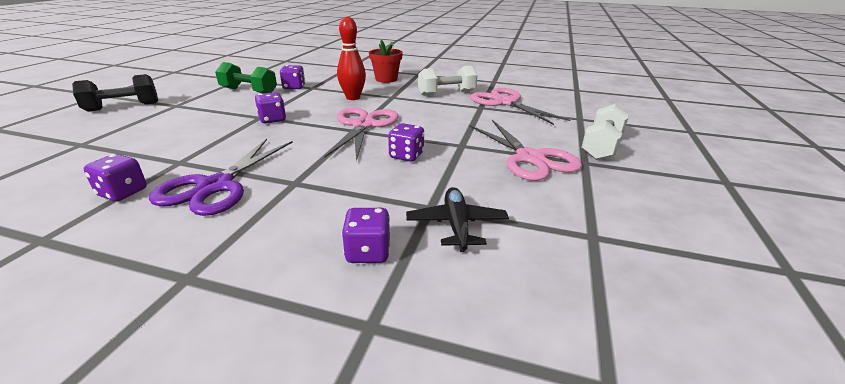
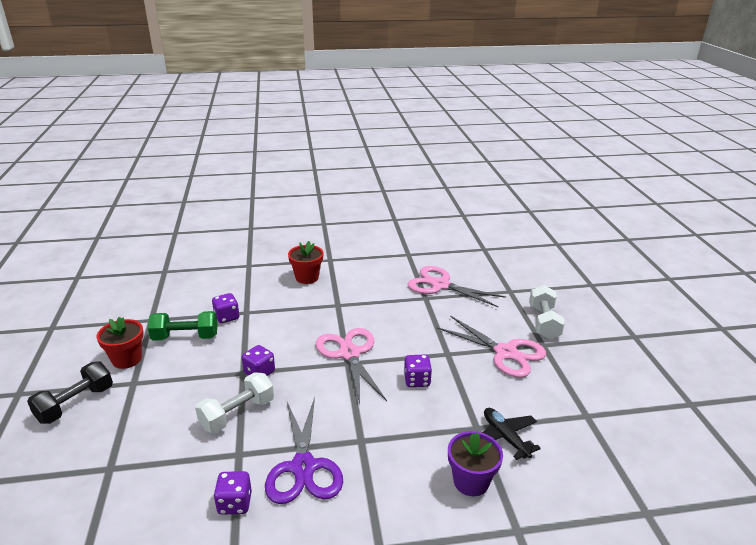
camera: 25 degrees left, 0 degrees up
(192, 93) = (127, 359): none -> red flower pot
(353, 98) = (302, 317): red bowling pin -> none
(368, 252) = (471, 481): purple dice -> purple flower pot
(446, 93) = (381, 285): white dumbbell -> white dumbbell (237, 414)

